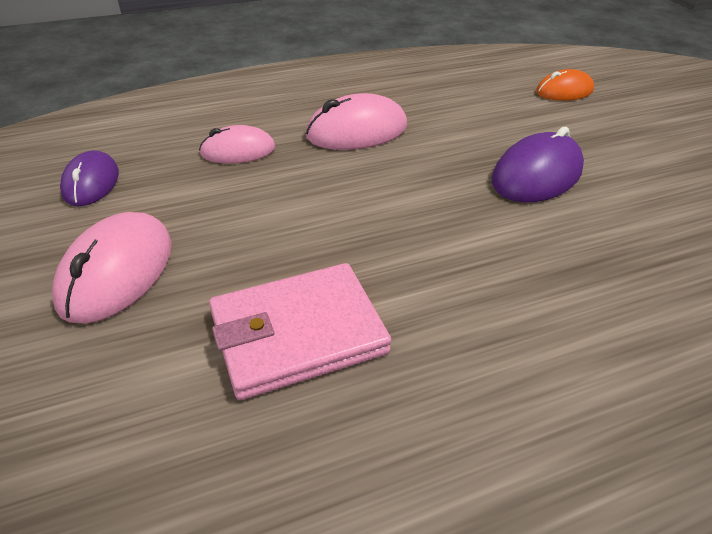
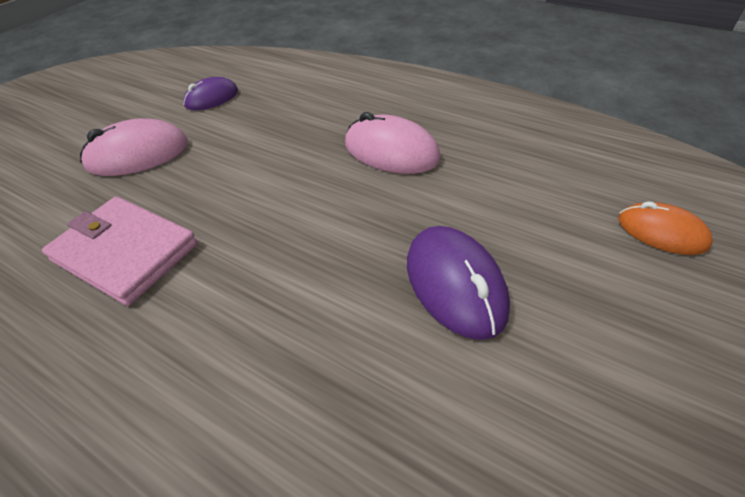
camera: 55 degrees right, 5 degrees up
(238, 151) = (301, 121): pink mouse -> none
(536, 175) = (455, 284): purple mouse -> purple mouse turned 60 degrees clockwise

